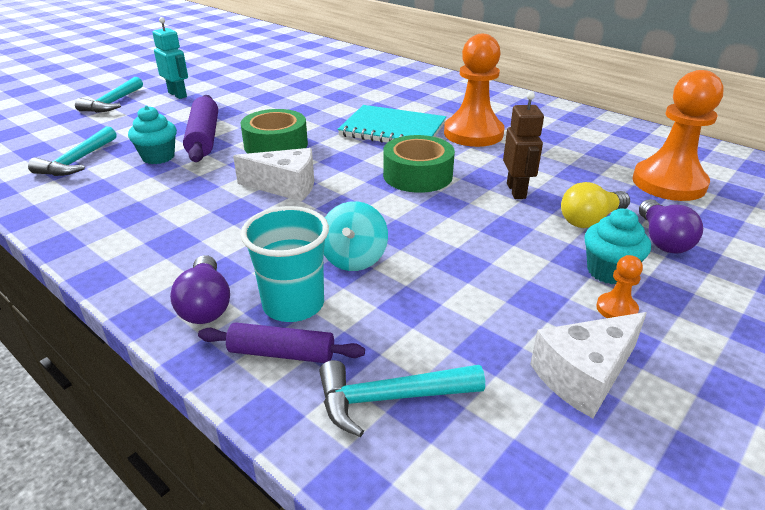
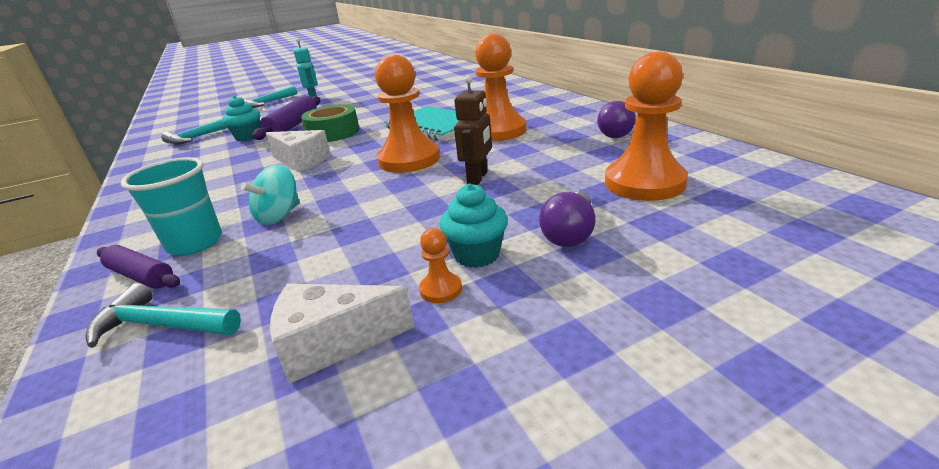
camera: 25 degrees right, 5 degrees down
(206, 305) = (144, 235): purple light bulb -> purple light bulb (614, 133)
(417, 175) = (409, 160): green tape -> orange pawn
(590, 220) = (517, 208): yellow light bulb -> none

